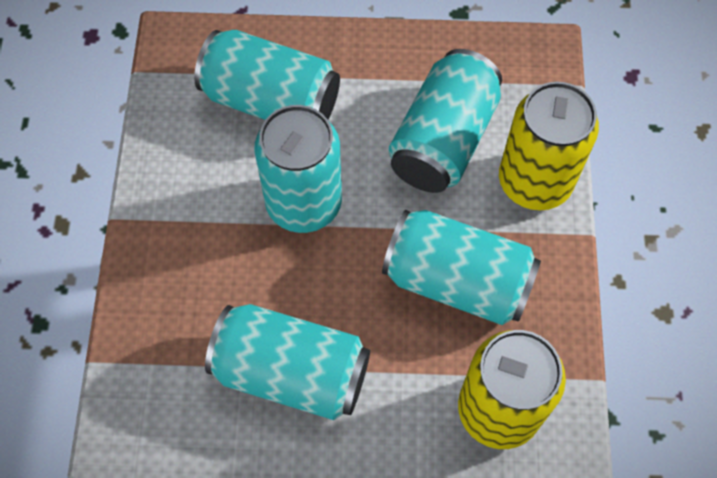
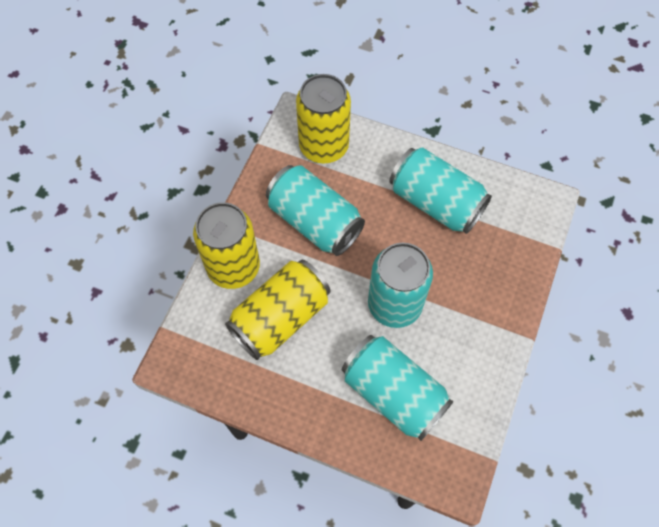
camera: 160 degrees left, 0 degrees up
(443, 140) = (280, 318): turquoise can -> yellow can

